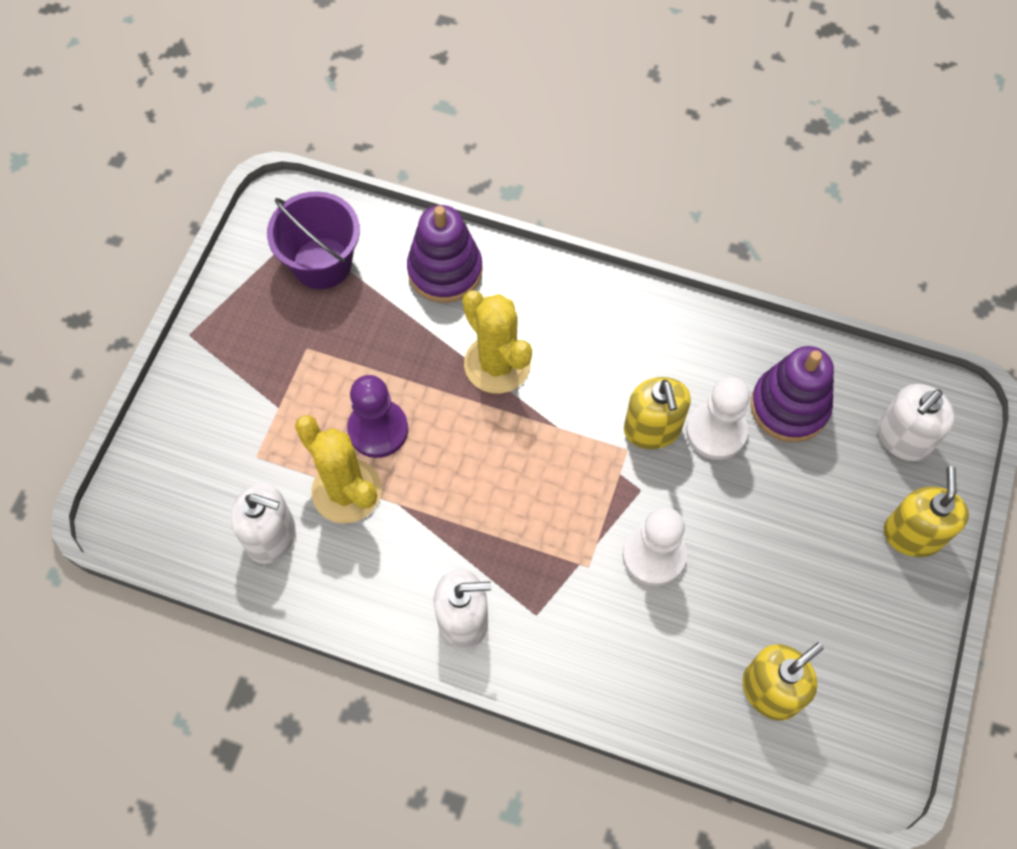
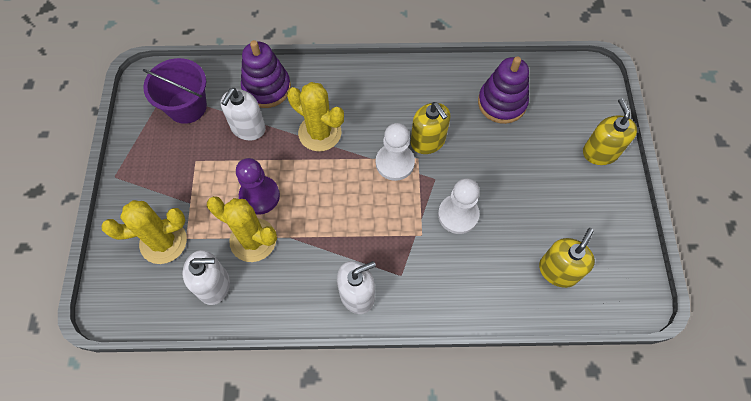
camera: 20 degrees left, 0 degrees up
(224, 451) = (163, 242): none -> yellow cactus
(716, 432) = (465, 130): white pawn -> white pawn (395, 163)
(903, 438) = (572, 100): white soap dispenser -> white soap dispenser (248, 128)

